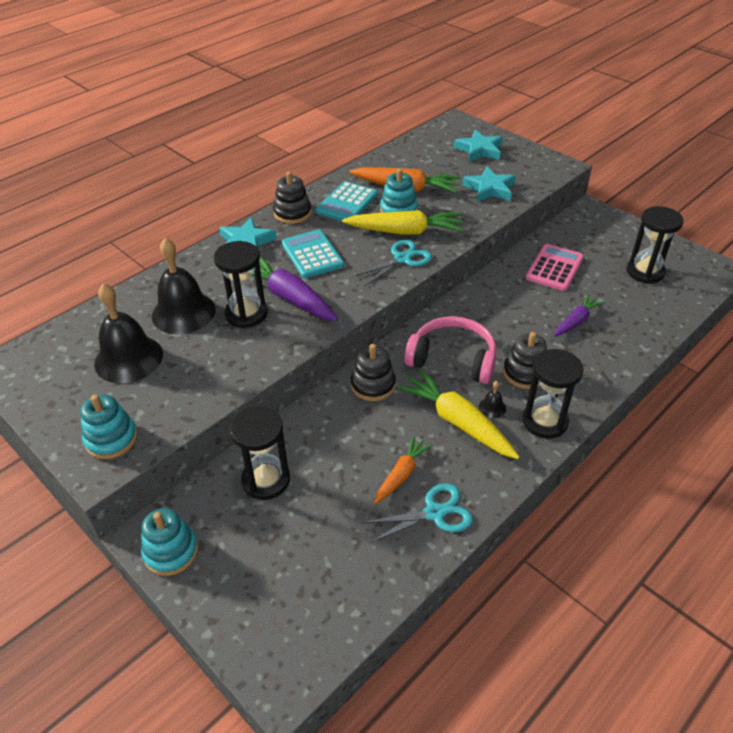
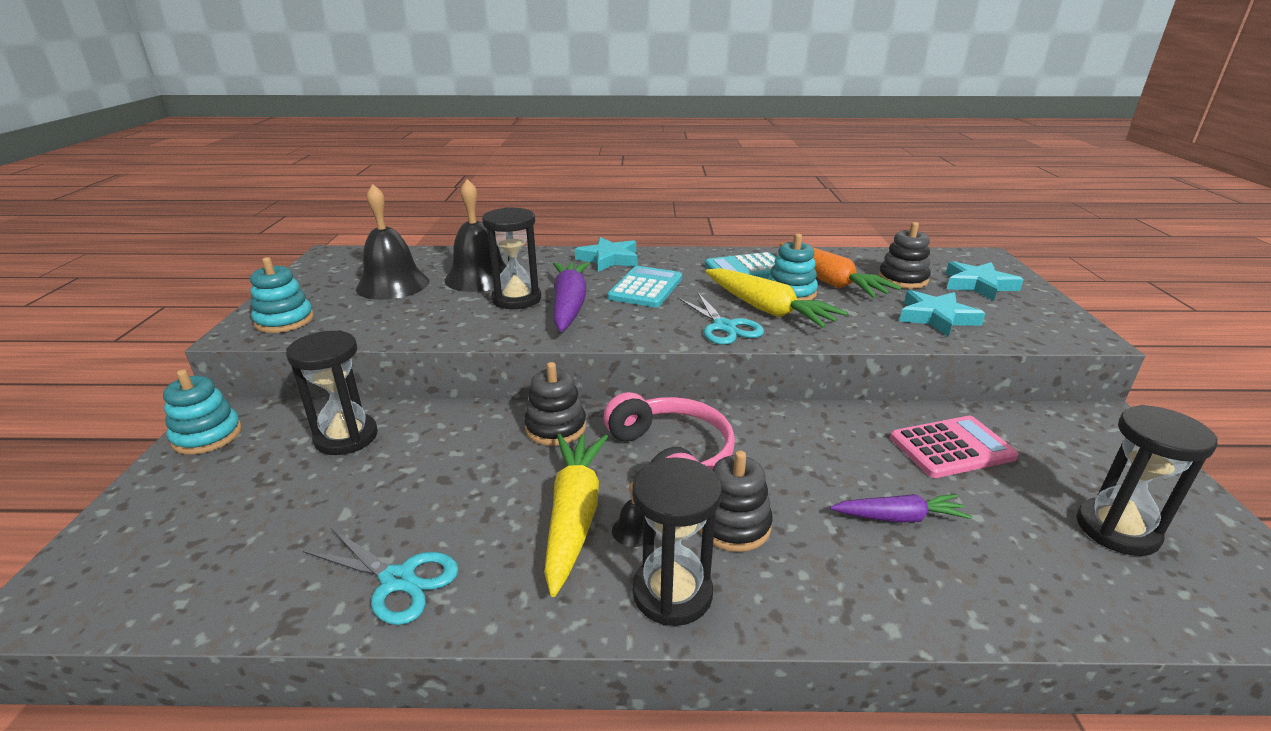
camera: 45 degrees right, 15 degrees down
(292, 213) = (683, 257): black stacking toy -> black stacking toy (902, 279)
(401, 474) = (439, 518): orange carrot -> none
(402, 259) = (724, 327): turquoise scissors -> turquoise scissors turned 60 degrees clockwise

